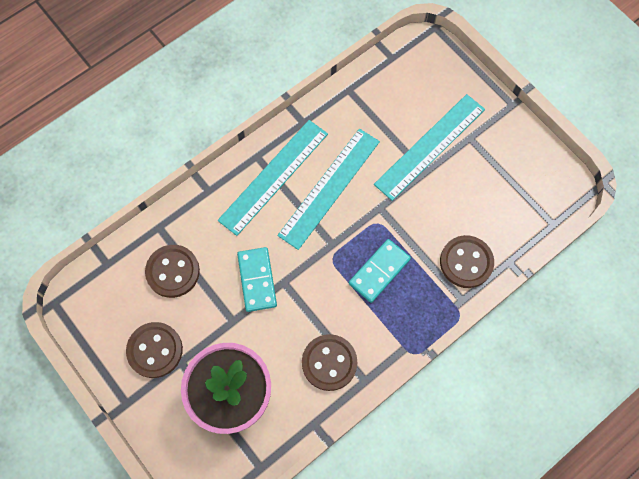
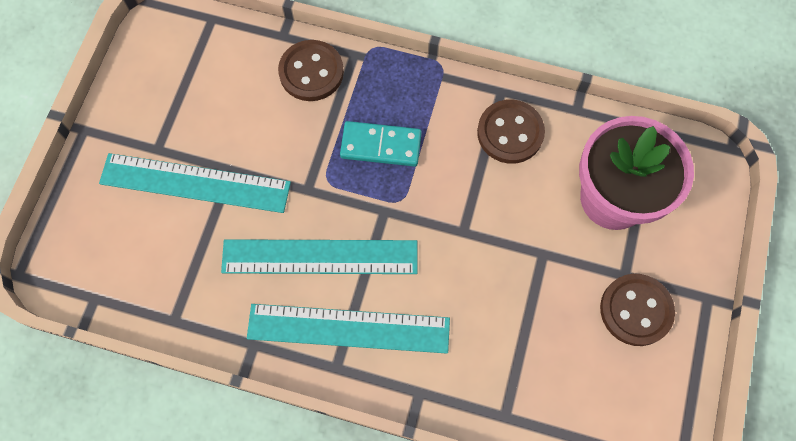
camera: 125 degrees left, 0 degrees up
(173, 272) = (542, 358): brown button -> none
(257, 280) = (482, 260): turquoise domino -> none

